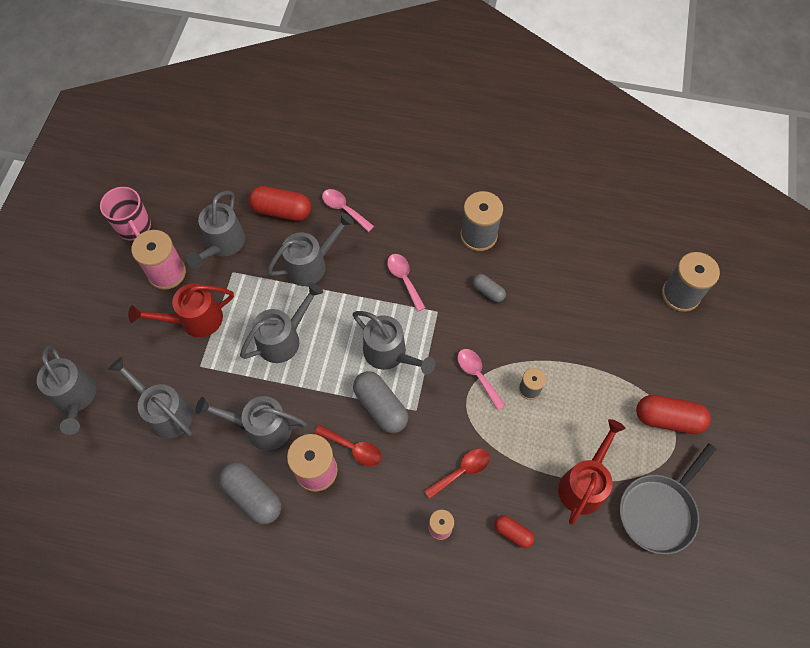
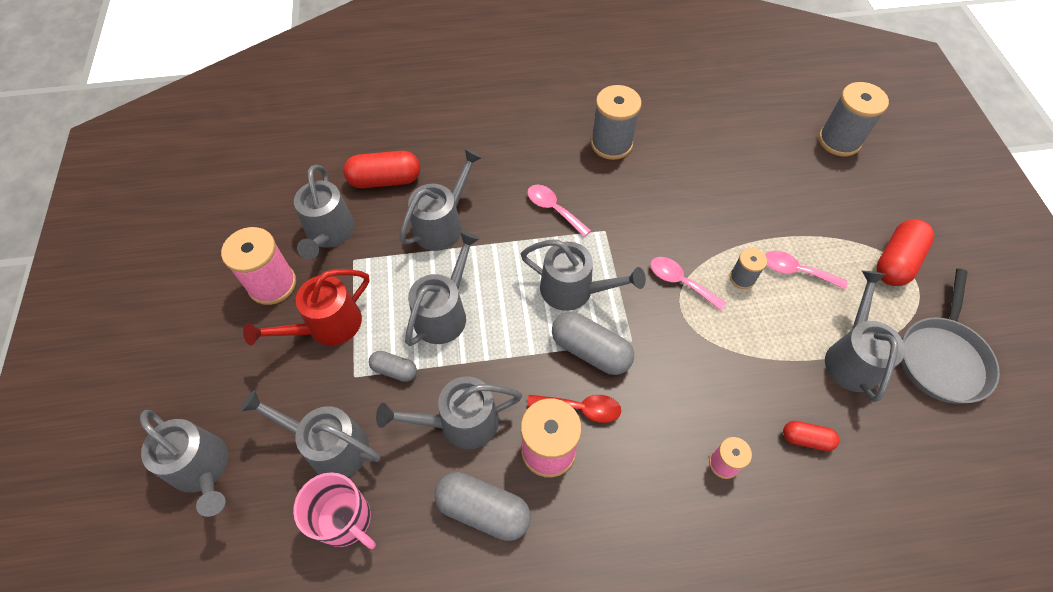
camera: 20 degrees left, 5 degrees down
(134, 227) = (213, 246): pink mug -> pink mug (345, 520)
(344, 209) = (455, 159): pink spoon -> pink spoon (796, 271)
(462, 471) = (715, 390): red spoon -> none
(488, 291) = (648, 195): grey capsule -> grey capsule (394, 370)
(584, 483) = (851, 357): red watering can -> grey watering can
(668, 419) = (896, 261): red capsule -> red capsule turned 45 degrees counterclockwise

